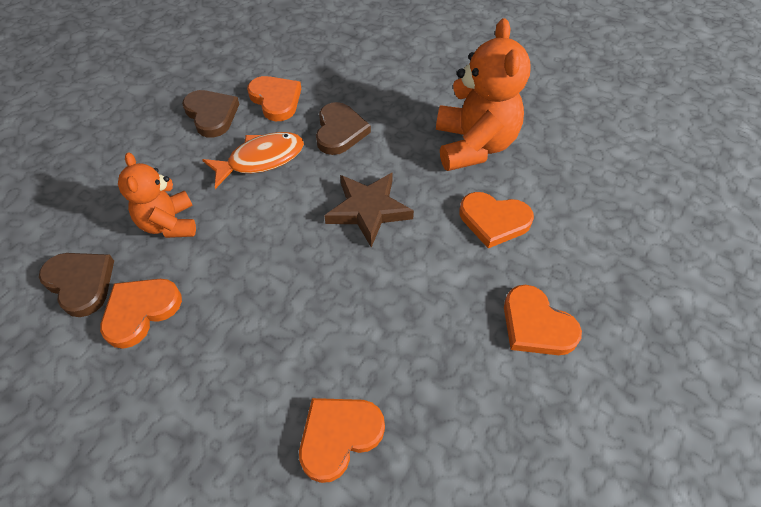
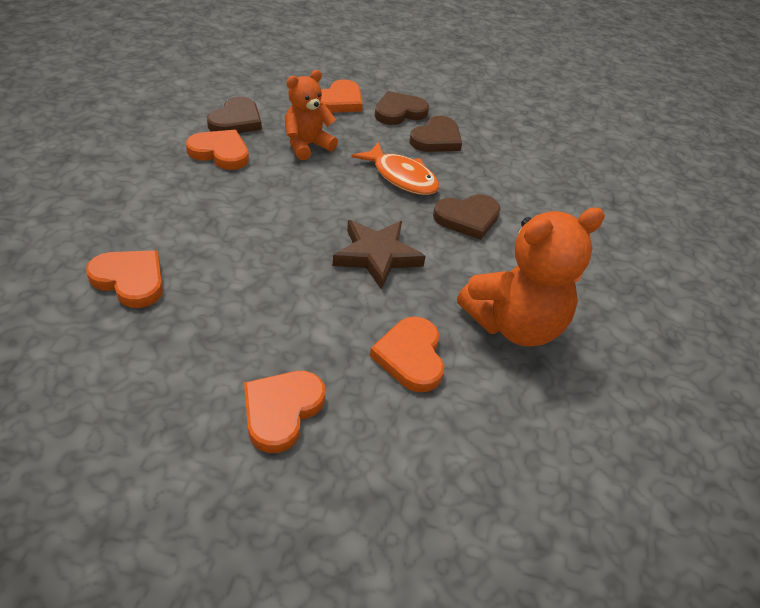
camera: 65 degrees right, 10 degrees down
(148, 129) = (399, 112): none -> brown heart
(276, 100) = (480, 170): orange heart -> orange heart (340, 101)

